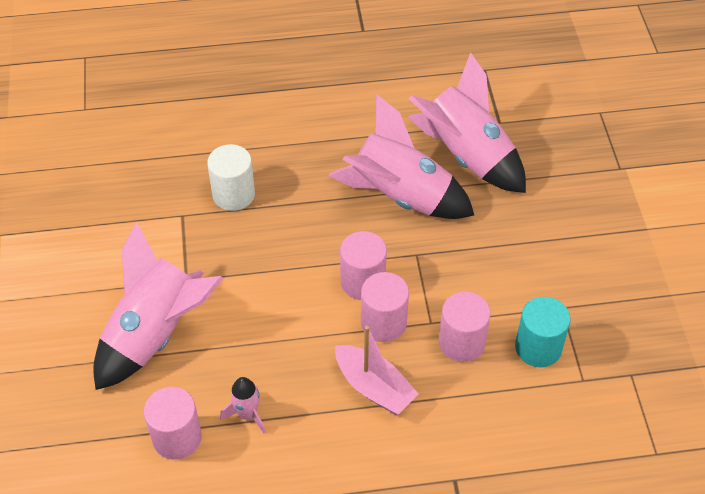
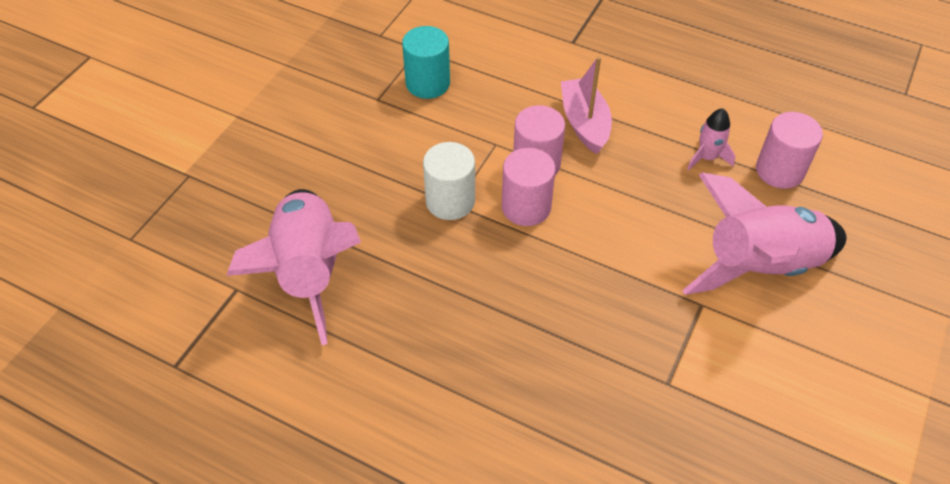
camera: 145 degrees left, 0 degrees up
(233, 194) = (593, 375): white cylinder -> white cylinder (450, 201)
(400, 196) = (417, 268): pink rocket -> none
(461, 342) = (484, 117): pink cylinder -> none

